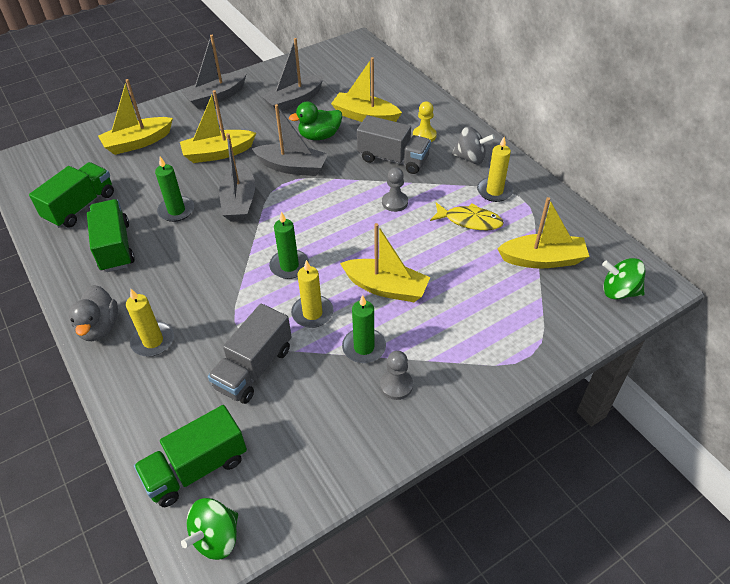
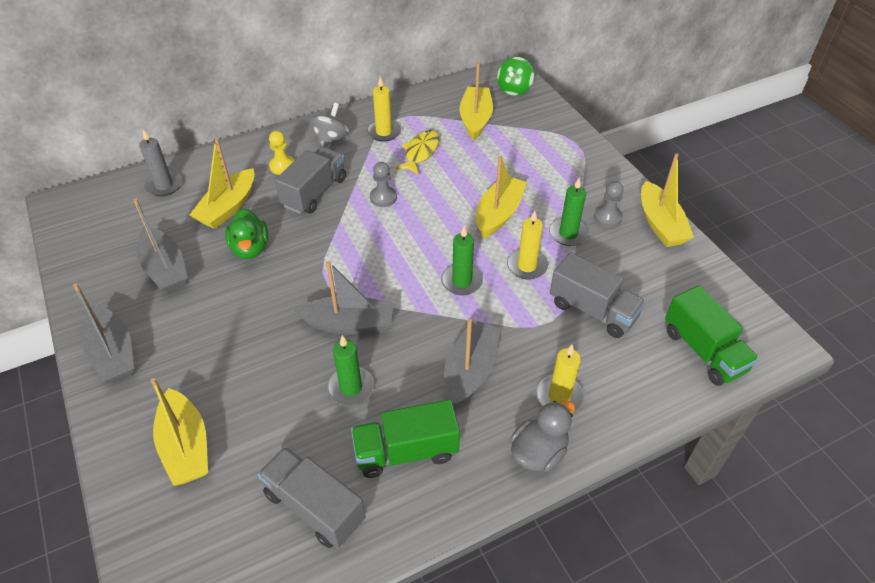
camera: 85 degrees left, 0 degrees up
(80, 207) = (314, 507): green truck -> grey truck
(99, 327) = (538, 452): grey duck -> grey duck turned 45 degrees counterclockwise
(216, 537) = (763, 335): green spinning top -> none
(218, 153) = (247, 347): yellow boat -> yellow boat (660, 224)
(292, 167) = (301, 274): grey boat -> grey boat (470, 370)
(385, 81) = (164, 185): none -> grey candle

